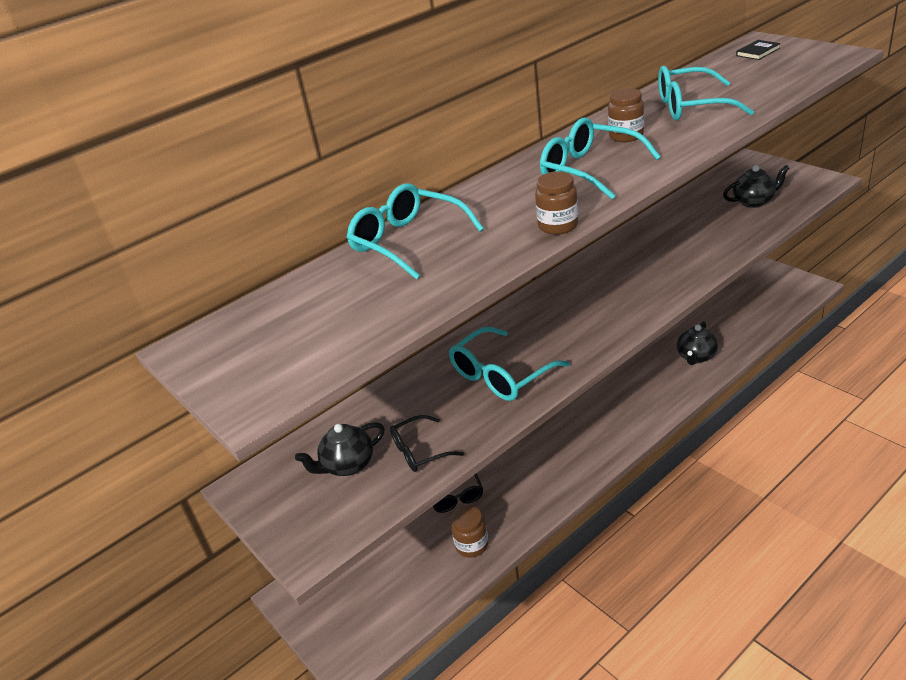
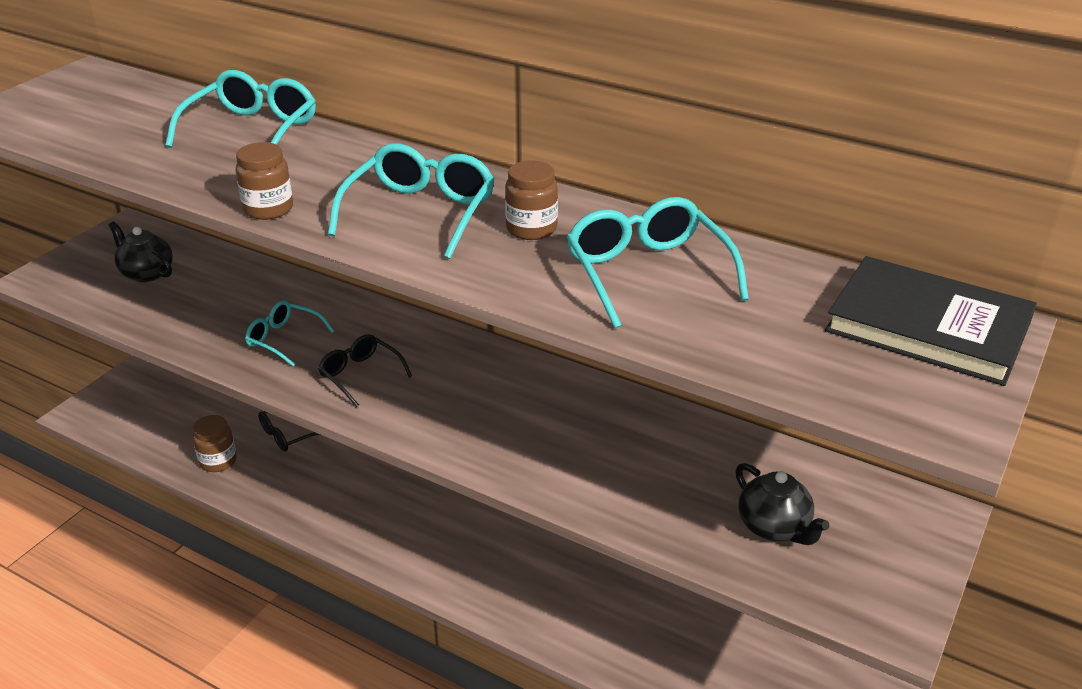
camera: 65 degrees right, 0 degrees up
(419, 451) = (160, 310): black glasses -> black glasses (360, 375)
(501, 375) = (284, 339): turquoise glasses -> turquoise glasses, size x0.61
(696, 357) = (592, 621): black teapot -> none
(758, 52) = (928, 326): black book -> black book, size x2.38

